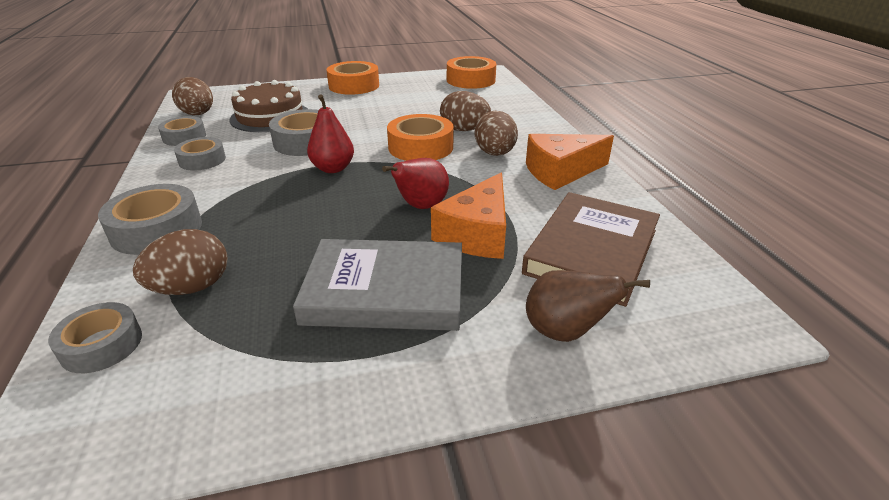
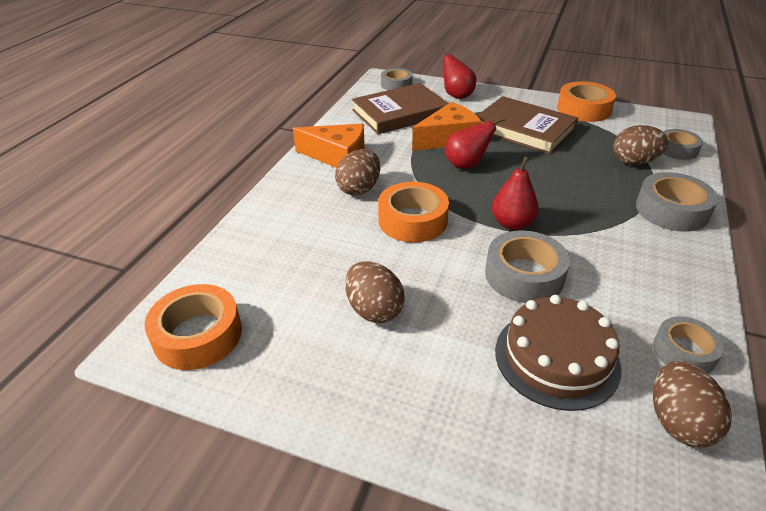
camera: 145 degrees left, 5 degrees up
(202, 160) = (649, 287): grey tape -> grey tape (396, 84)
(354, 85) = (381, 411): orange tape -> orange tape (583, 109)
(385, 290) = (524, 129): grey book -> brown book
(464, 130) = (347, 228): brown egg -> brown egg (374, 310)
(564, 332) = (456, 95): brown pear -> red pear

